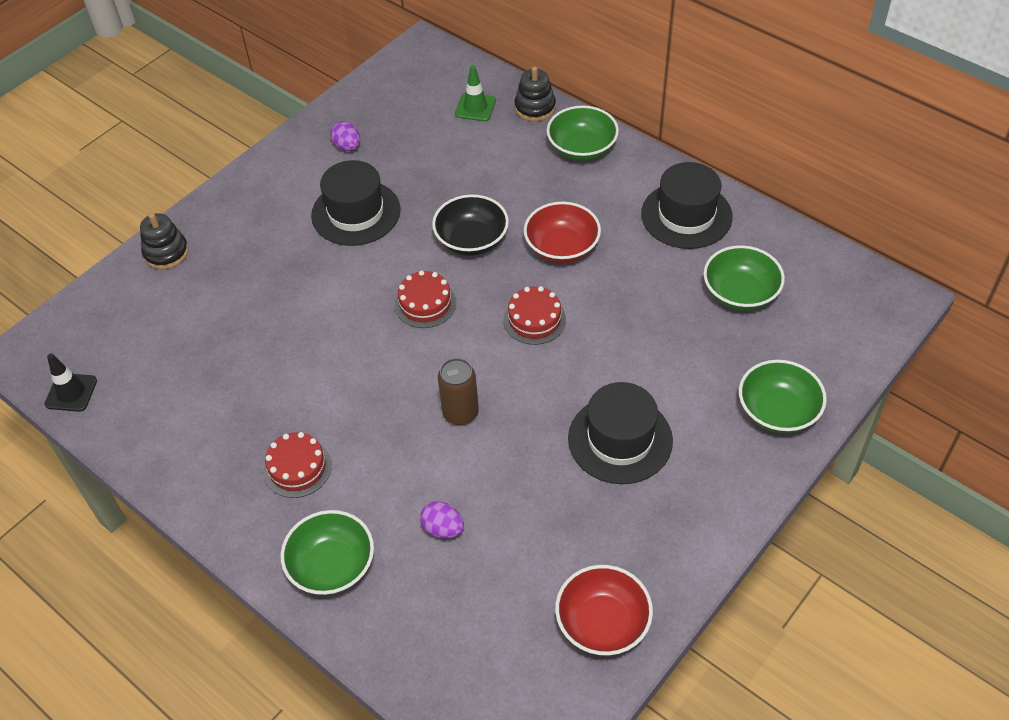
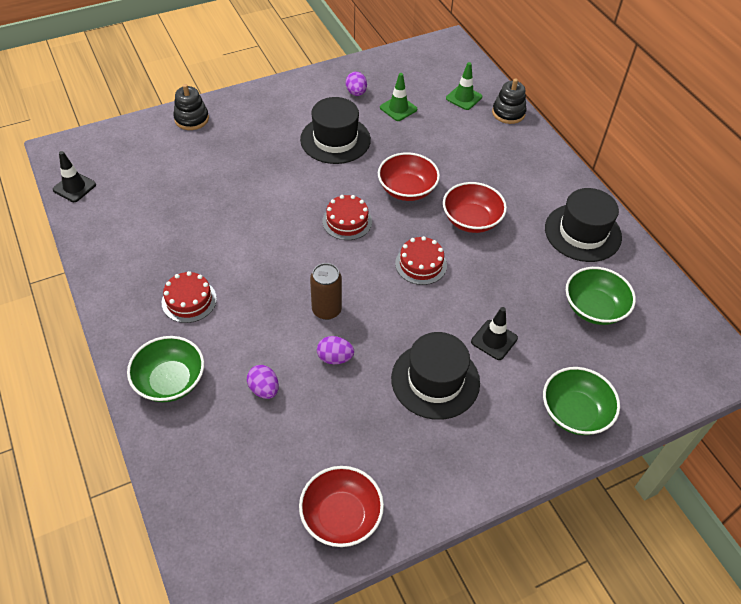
camera: 20 degrees right, 0 degrees up
(407, 148) = (398, 108): none -> green traffic cone
(471, 240) = (407, 189): black bowl -> red bowl
(500, 461) = (335, 358): none -> purple egg
(582, 149) = (527, 154): green bowl -> none
(657, 370) = (494, 340): none -> black traffic cone

